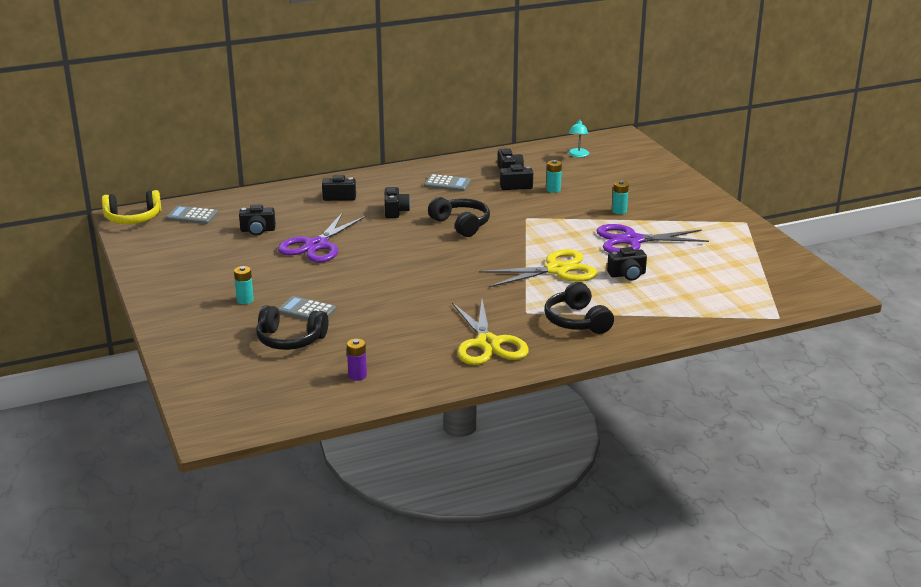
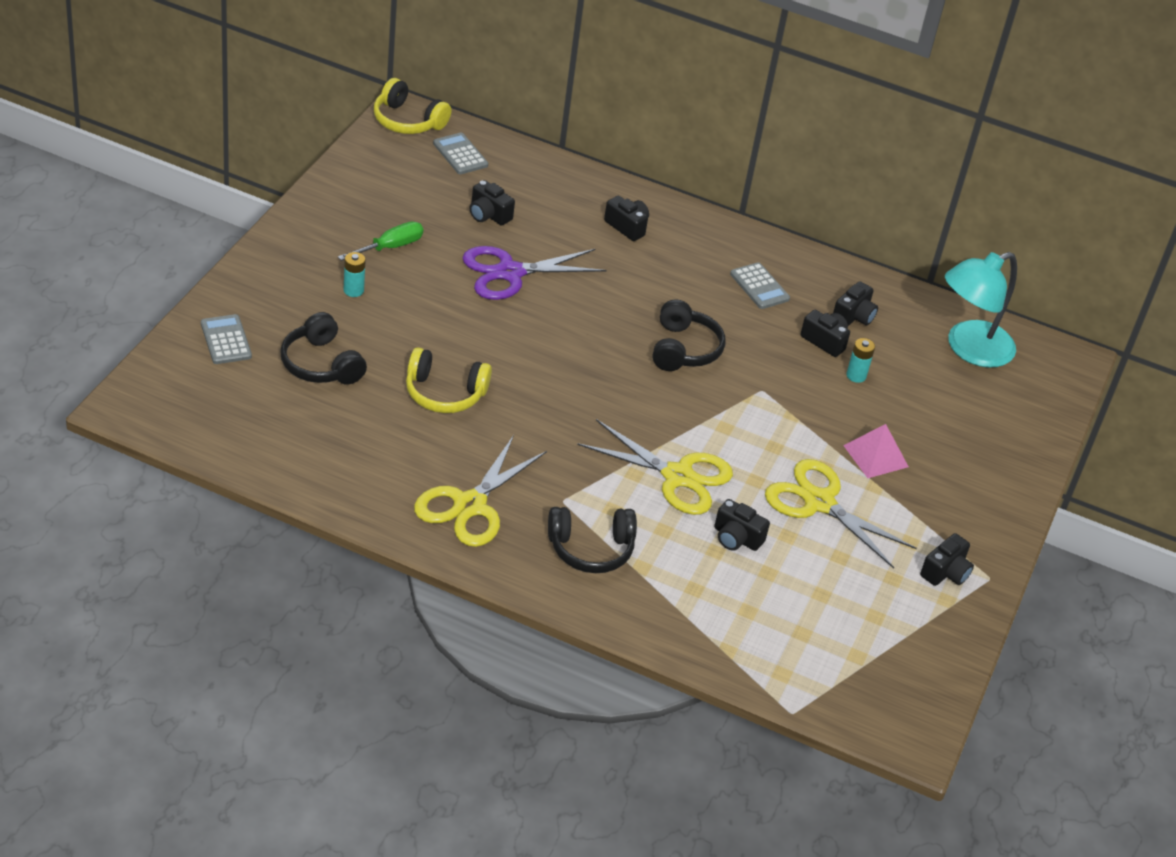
camera: 40 degrees right, 15 degrees up
(229, 272) = (390, 247): none -> green screwdriver
(306, 310) = (383, 343): grey calculator -> grey calculator (226, 340)
(357, 376) = (312, 447): purple battery -> none
(382, 310) = (444, 393): none -> yellow headphones
(395, 211) = (649, 285): black camera -> black camera (945, 572)
(577, 321) = (591, 549): black headphones -> black headphones turned 120 degrees counterclockwise
(578, 155) = (969, 349): turquoise lamp -> turquoise lamp, size x2.20
(619, 211) = (875, 456): turquoise battery -> pink pyramid
(632, 240) = (819, 502): purple scissors -> yellow scissors

